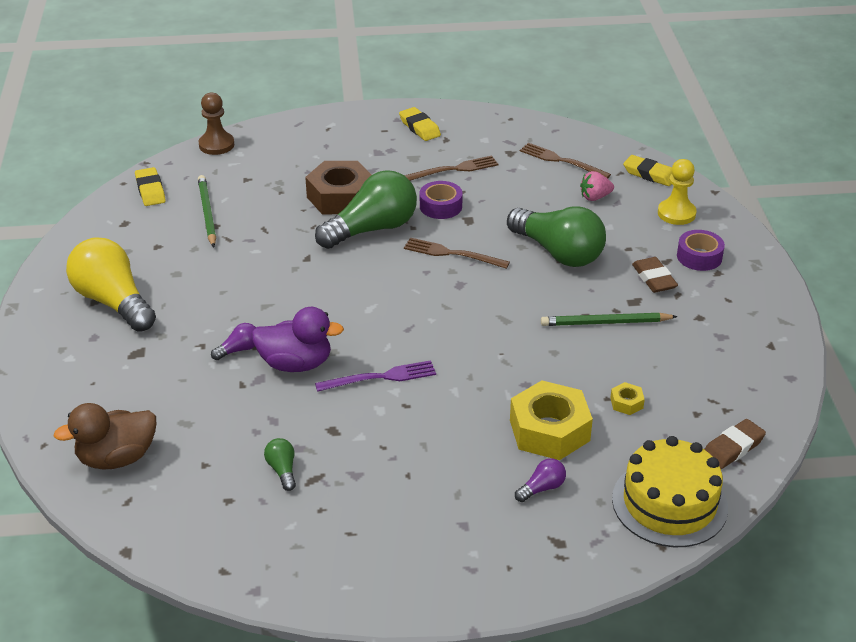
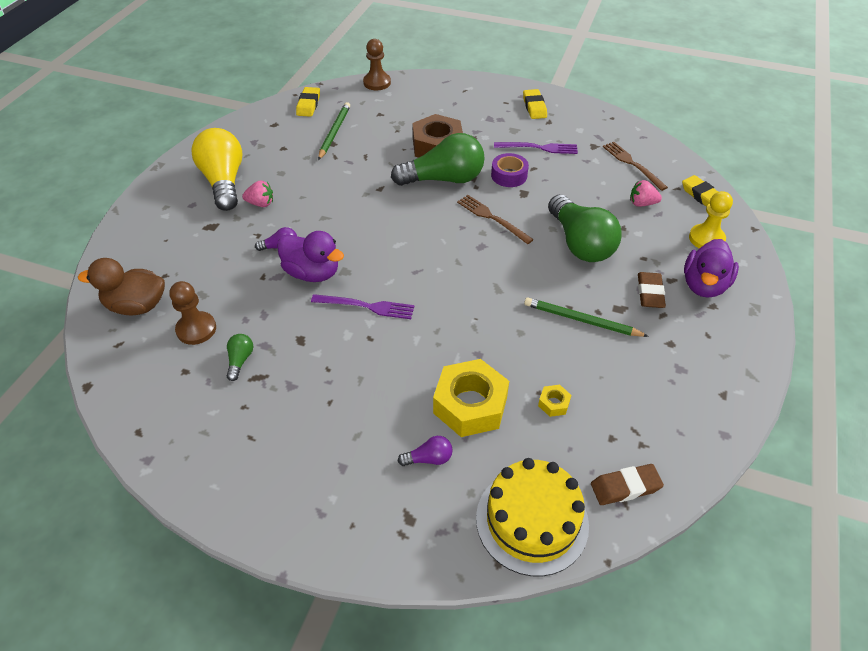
camera: 25 degrees right, 10 degrees up
(178, 312) = (261, 203): none -> pink strawberry
(208, 458) = (196, 329): none -> brown pawn
(454, 169) = (539, 148): brown fork -> purple fork
(699, 257) = (704, 285): purple tape -> purple duck

